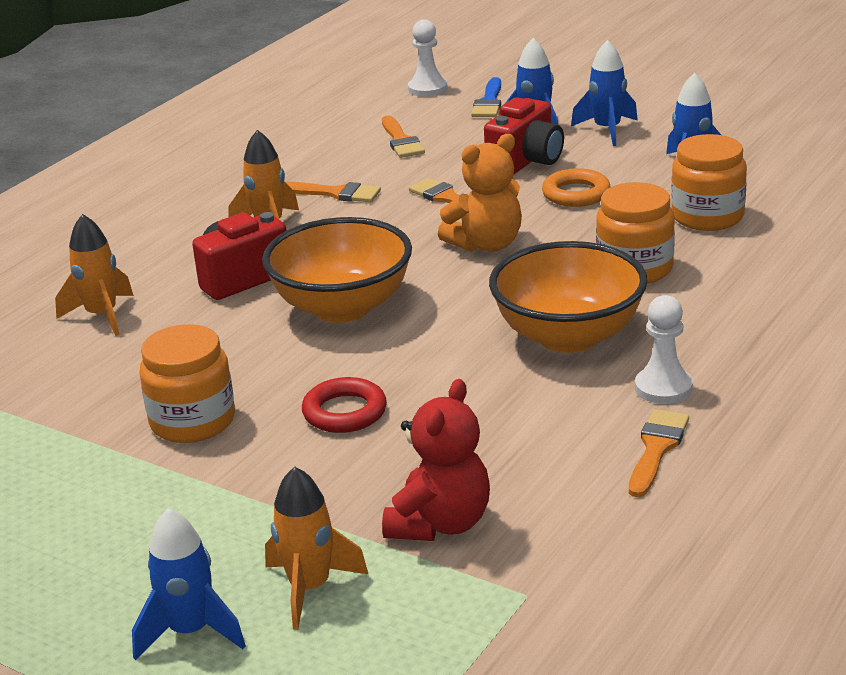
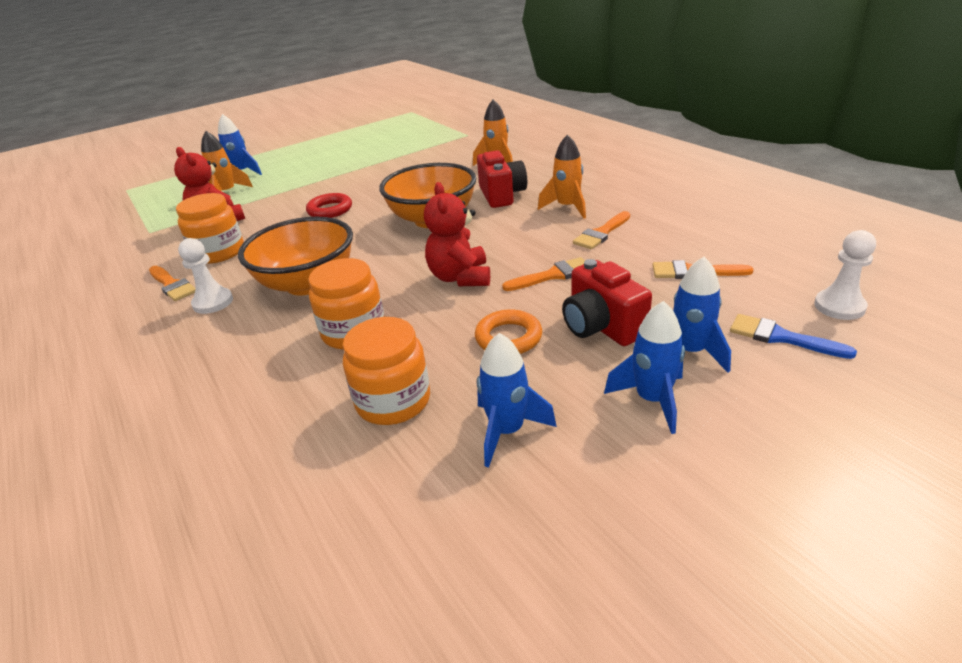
camera: 115 degrees right, 5 degrees up
(192, 421) = (372, 178): orange jar -> orange jar (219, 252)
(486, 244) = (460, 277): orange teddy bear -> red teddy bear

